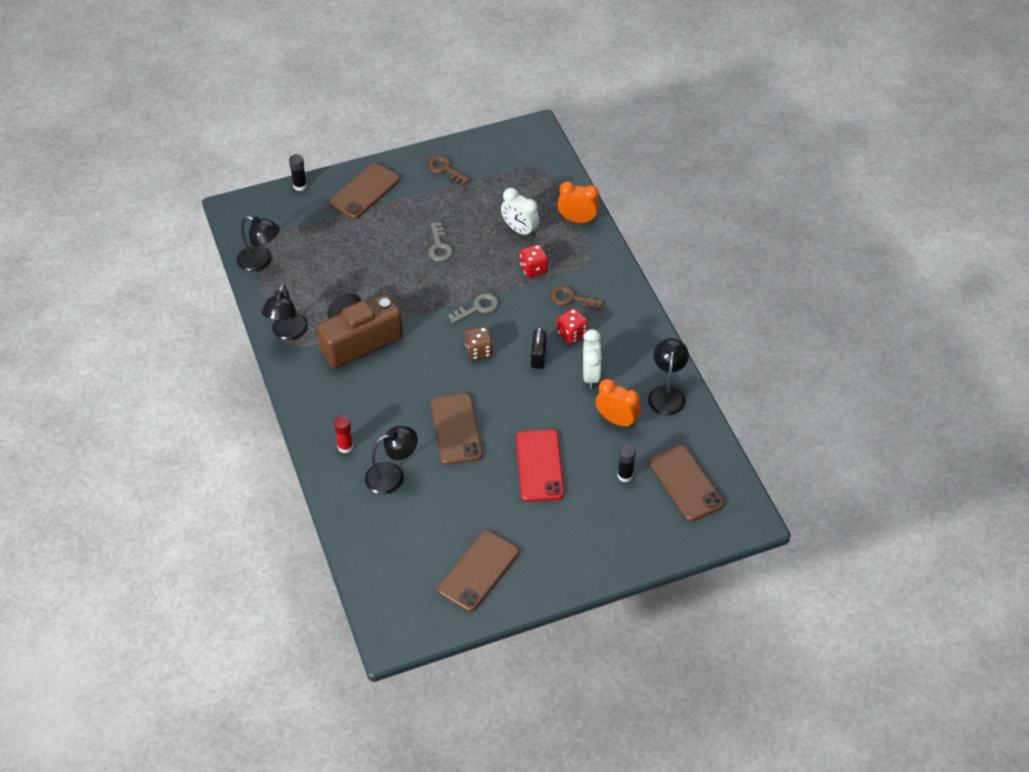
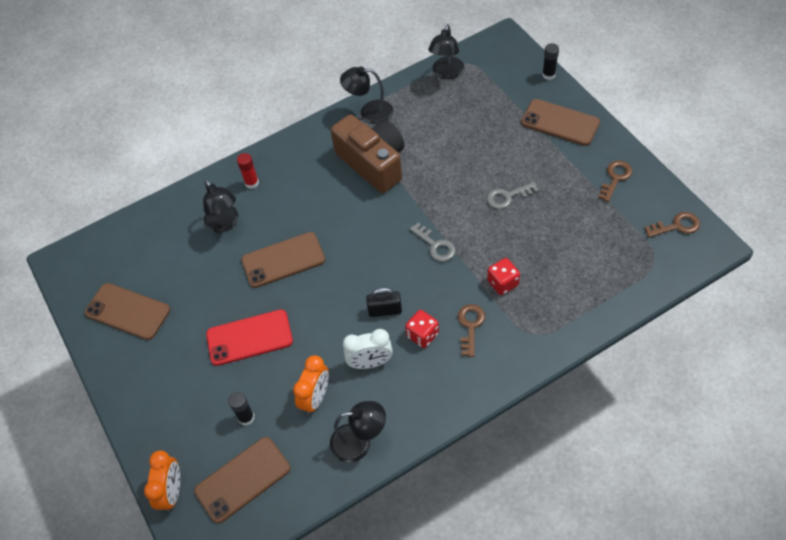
camera: 85 degrees right, 5 degrees up
(479, 351) = (381, 258): brown dice -> none
(510, 145) = (676, 226): none -> brown key
(520, 230) = (553, 260): white clock -> none
(577, 220) = (587, 310): orange clock -> orange clock (172, 492)

